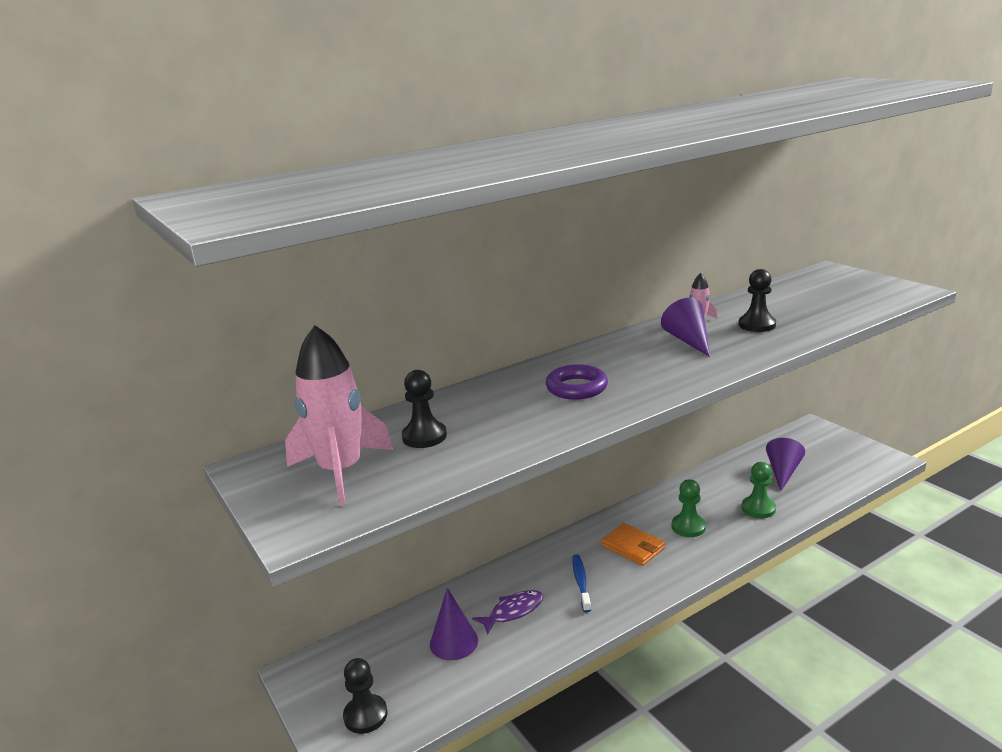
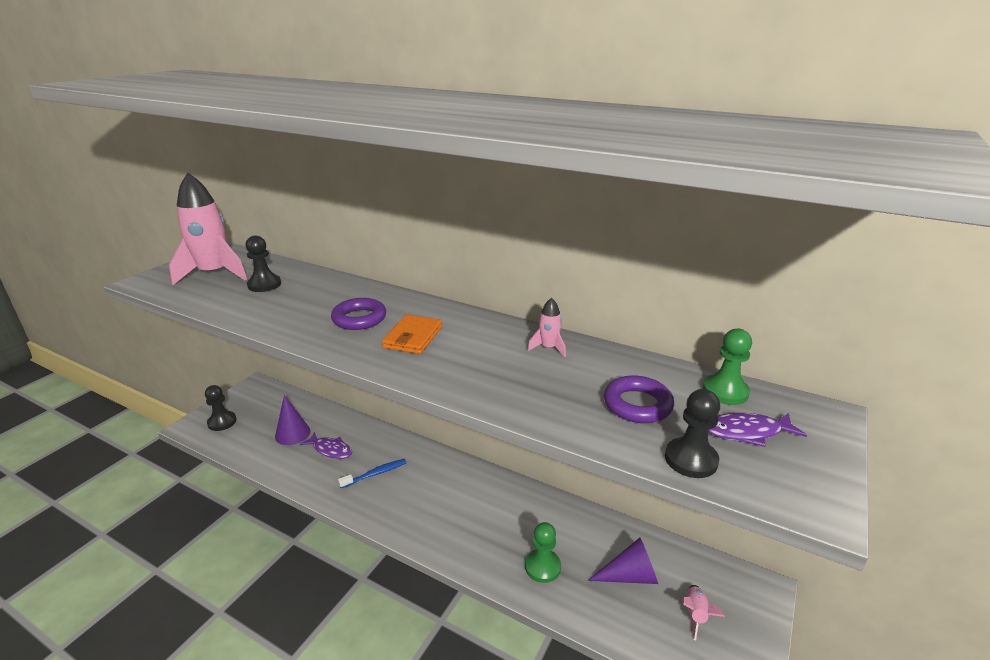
camera: 60 degrees right, 5 degrees up
(633, 547) = (434, 491): orange wallet -> orange wallet (413, 337)
(688, 340) = (491, 350): purple cone -> none
(688, 527) = (482, 520): green pawn -> green pawn (725, 391)
(757, 325) = (562, 383): black pawn -> black pawn (691, 459)
(797, 309) = (637, 404): none -> purple ring
(826, 457) = (695, 614): none -> pink rocket
(841, 289) = (747, 432): none -> purple fish

